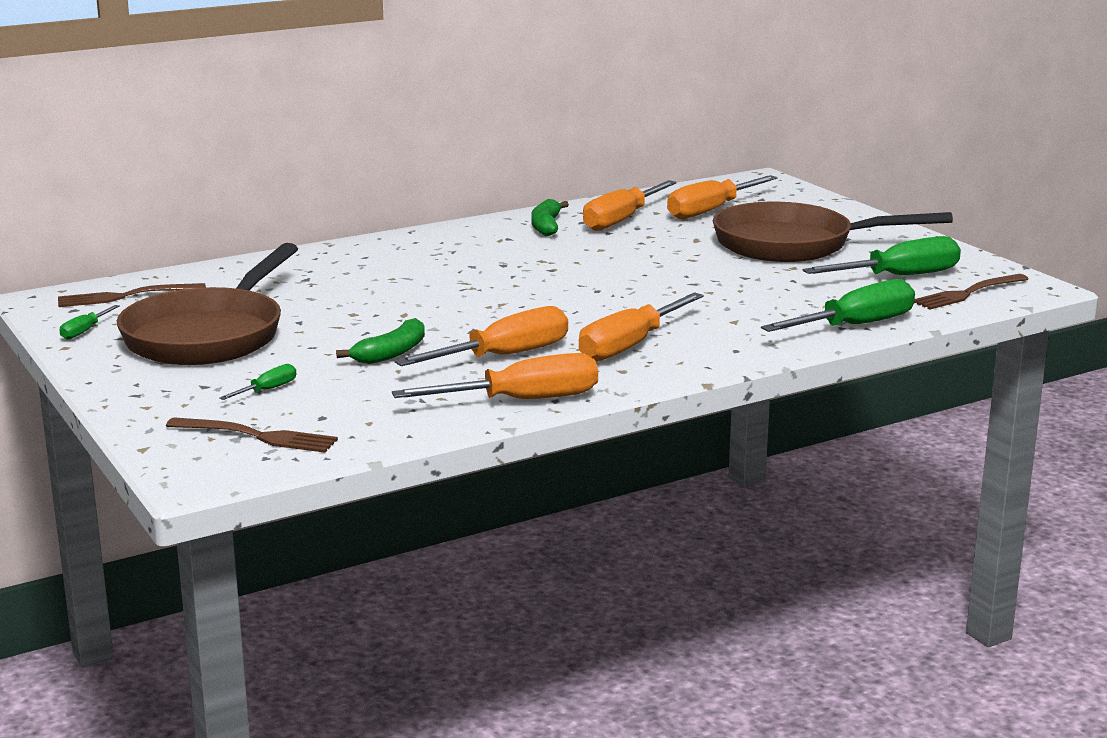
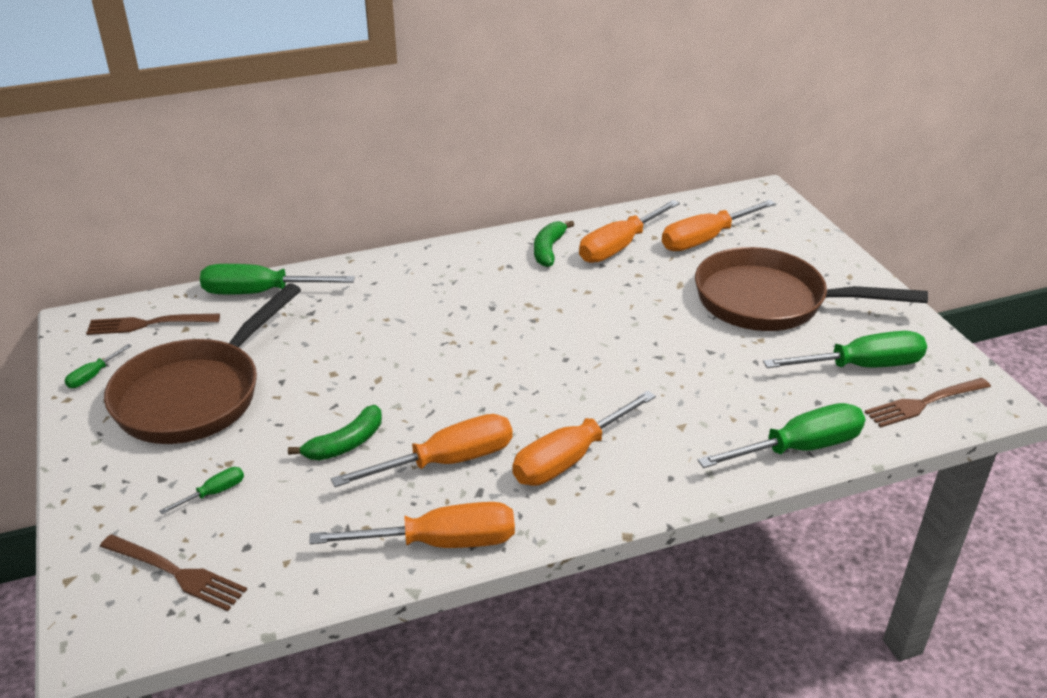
camera: 10 degrees right, 15 degrees up
(239, 270) = (259, 292): none -> green screwdriver

